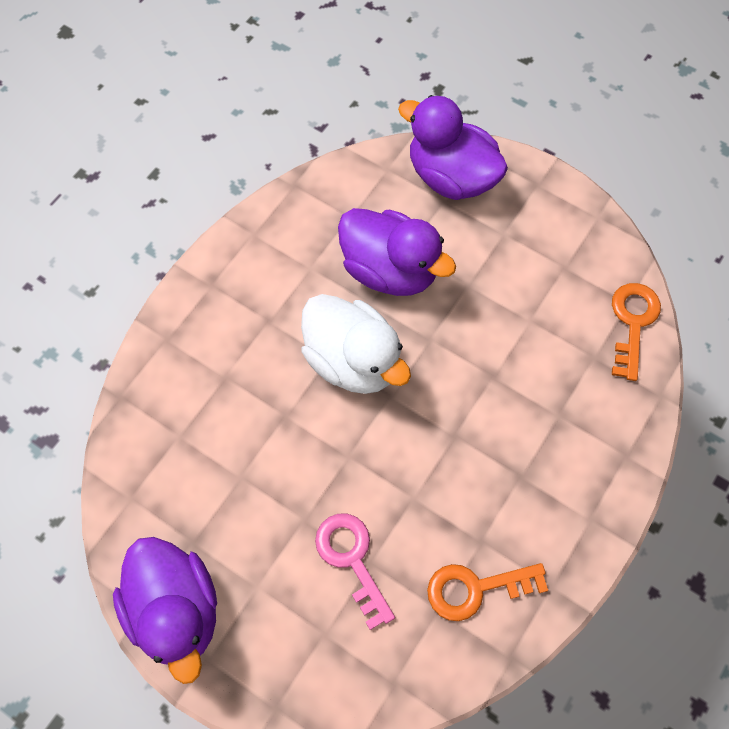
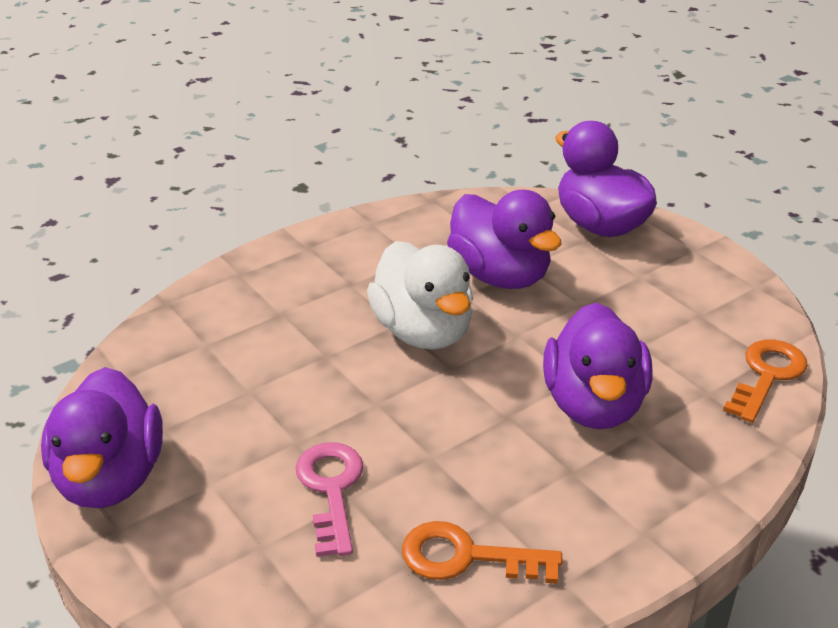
camera: 20 degrees right, 30 degrees down
(515, 400) = (593, 405): none -> purple duck

